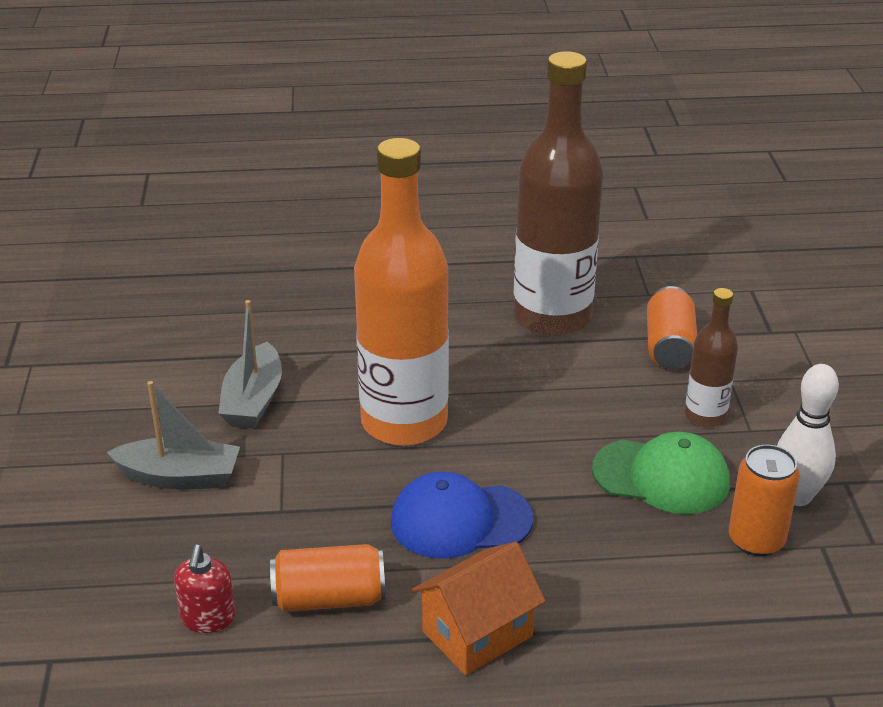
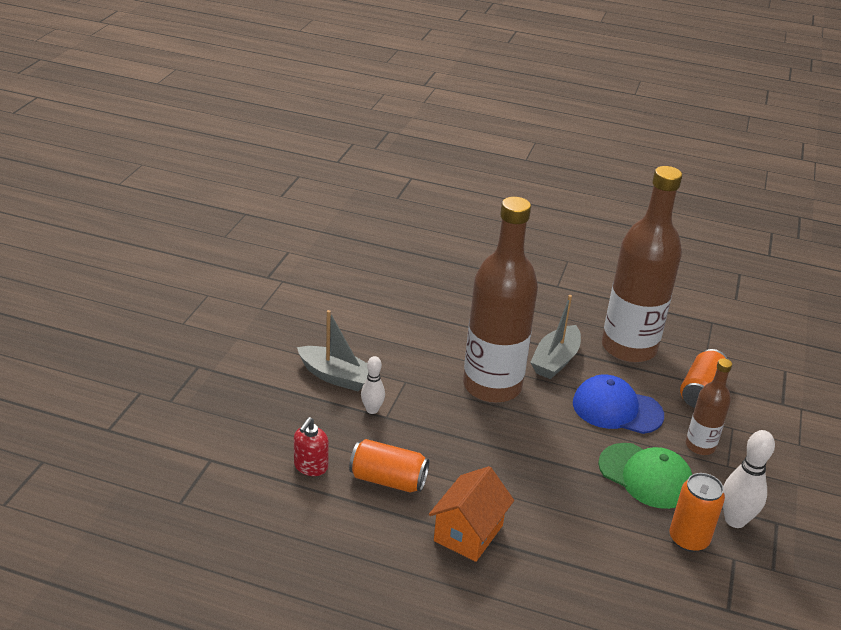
camera: 20 degrees right, 0 degrees up
(253, 400) = (404, 343): grey boat -> grey boat (555, 361)
(256, 507) = (372, 410): none -> white bowling pin
(404, 422) = (492, 386): orange bottle -> brown bottle
(460, 520) = (495, 460): blue cap -> blue cap (617, 409)
(477, 634) = (468, 533): orange house -> orange house turned 45 degrees counterclockwise

